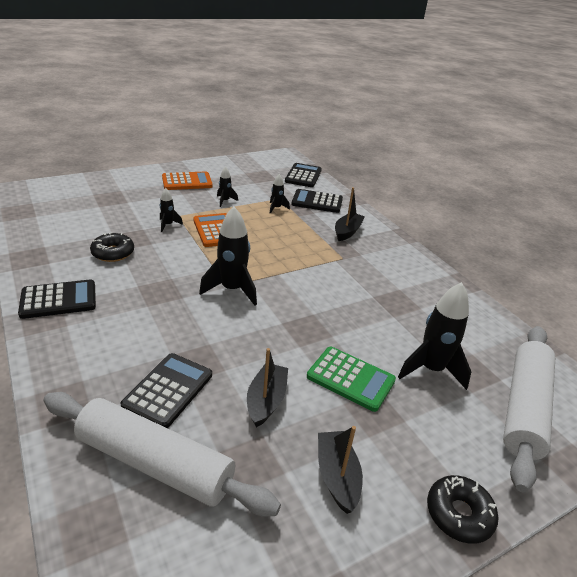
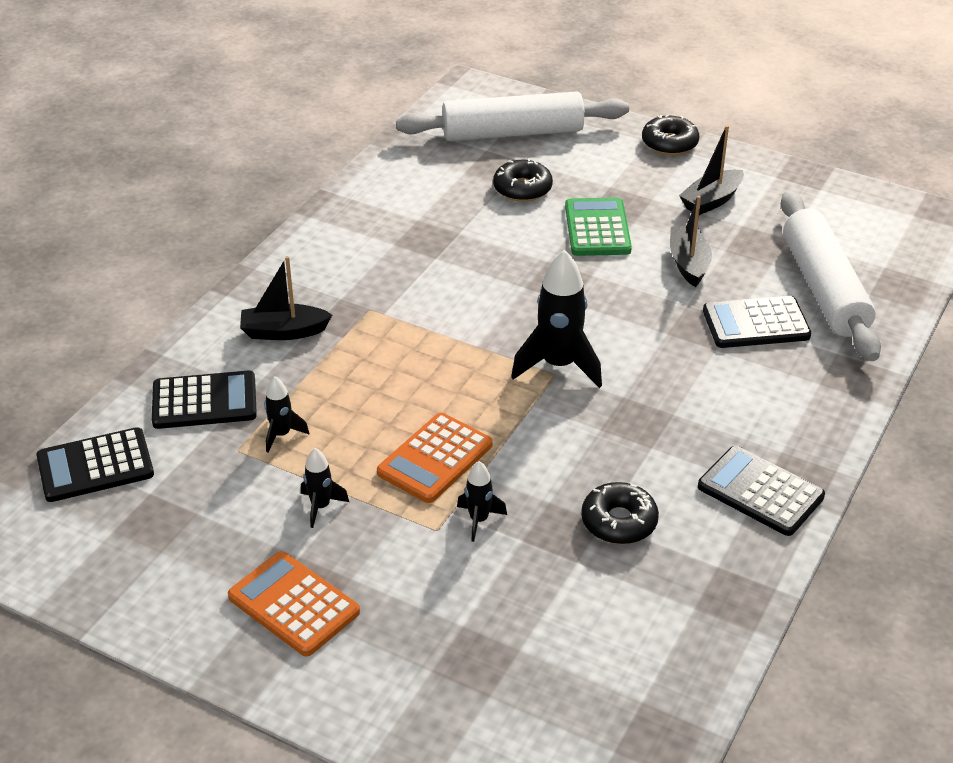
camera: 120 degrees left, 5 degrees up
(266, 400) = (688, 263): black boat -> black boat turned 105 degrees clockwise
(317, 202) = (204, 401): black calculator -> black calculator turned 75 degrees counterclockwise
(431, 369) = (522, 189): black rocket -> black donut

